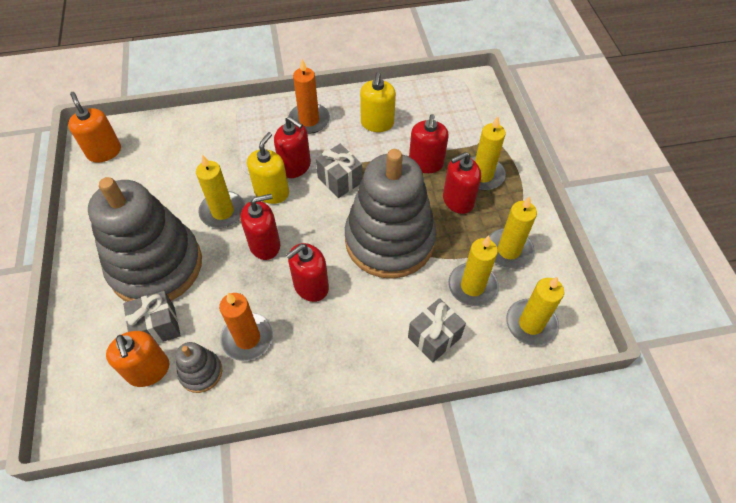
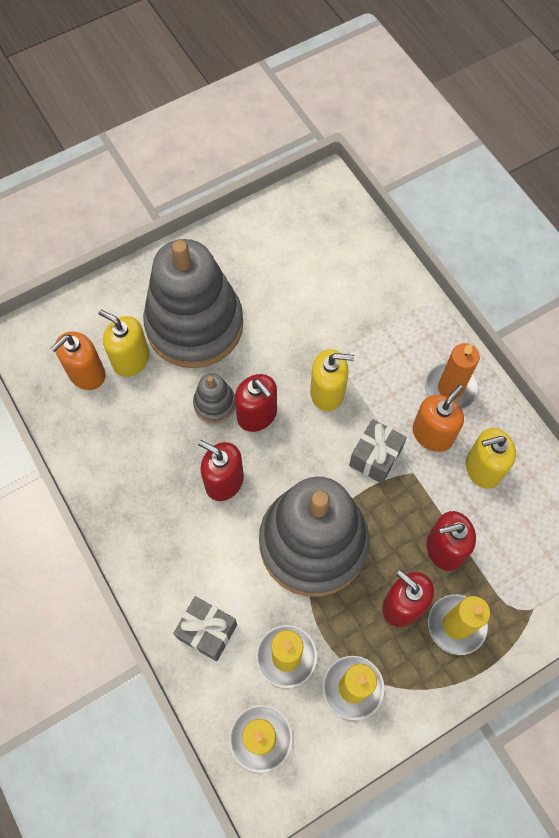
camera: 70 degrees right, 10 degrees up
(104, 152) = (310, 207): orange soap dispenser -> orange soap dispenser (432, 434)
(157, 327) = (131, 359): grey gift -> yellow soap dispenser
(201, 372) = (98, 419): grey stacking toy -> grey stacking toy (215, 404)
(222, 211) = (282, 355): yellow candle -> none
(247, 338) = (146, 445): orange candle -> none
(295, 166) = (374, 401): red soap dispenser -> none

